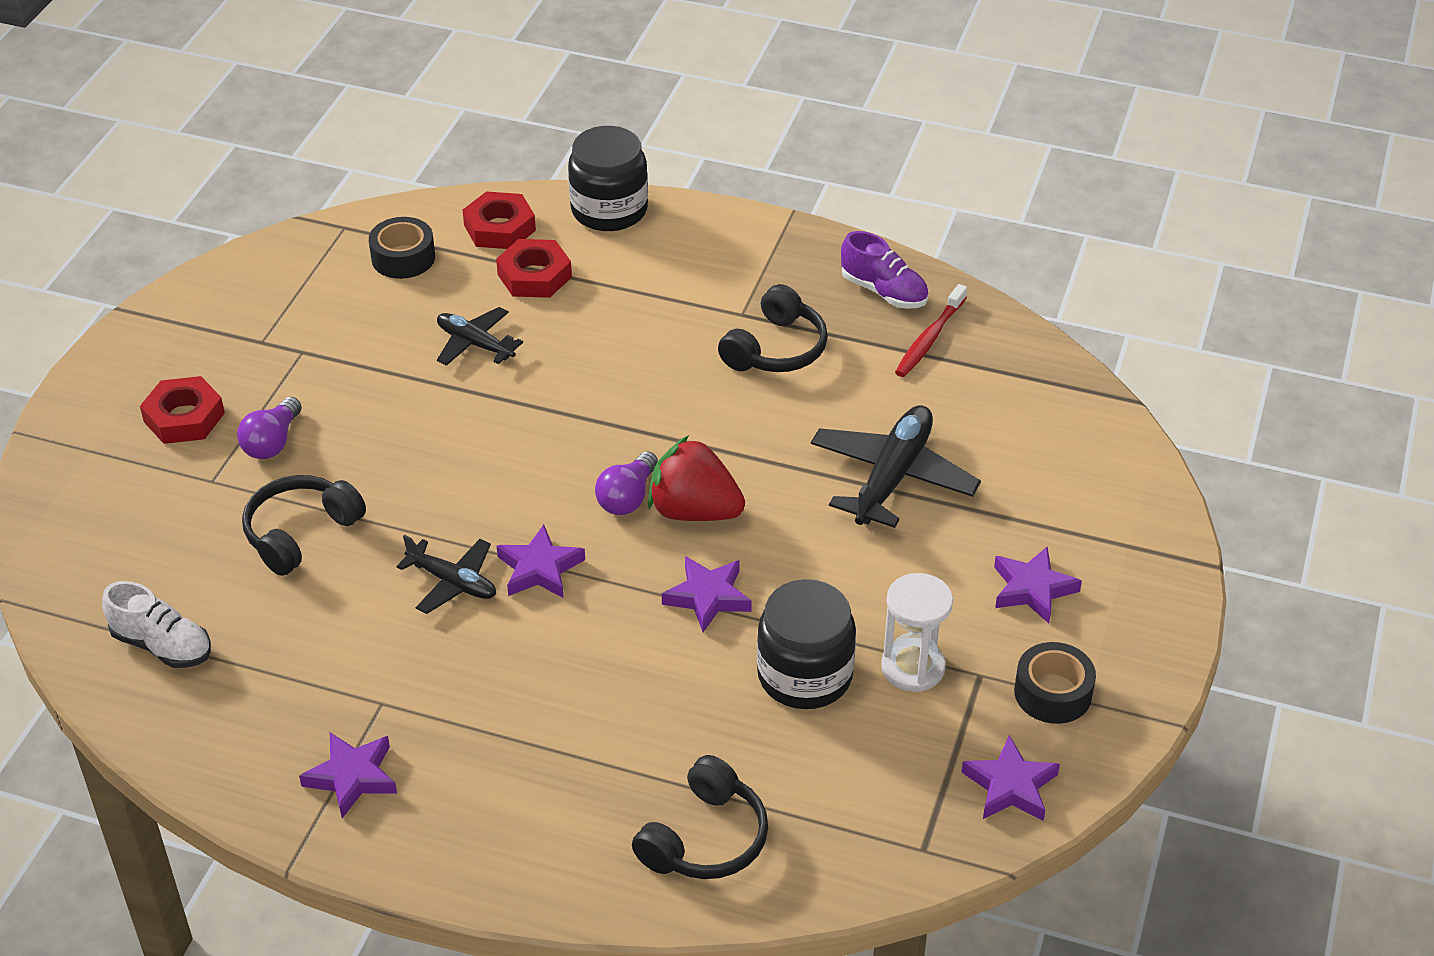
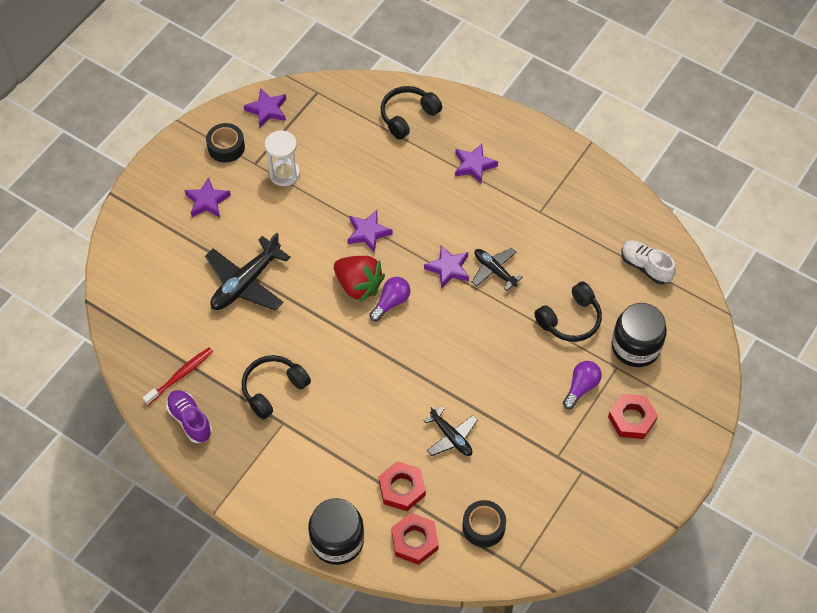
camera: 165 degrees left, 15 degrees up
(352, 777) = (558, 177): purple star -> purple star (474, 165)
(804, 675) = (336, 181): black jar -> black jar (635, 346)

